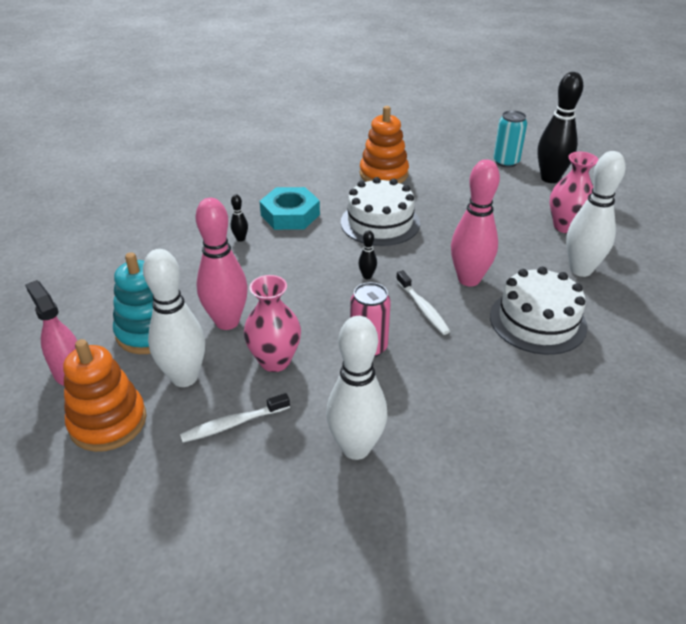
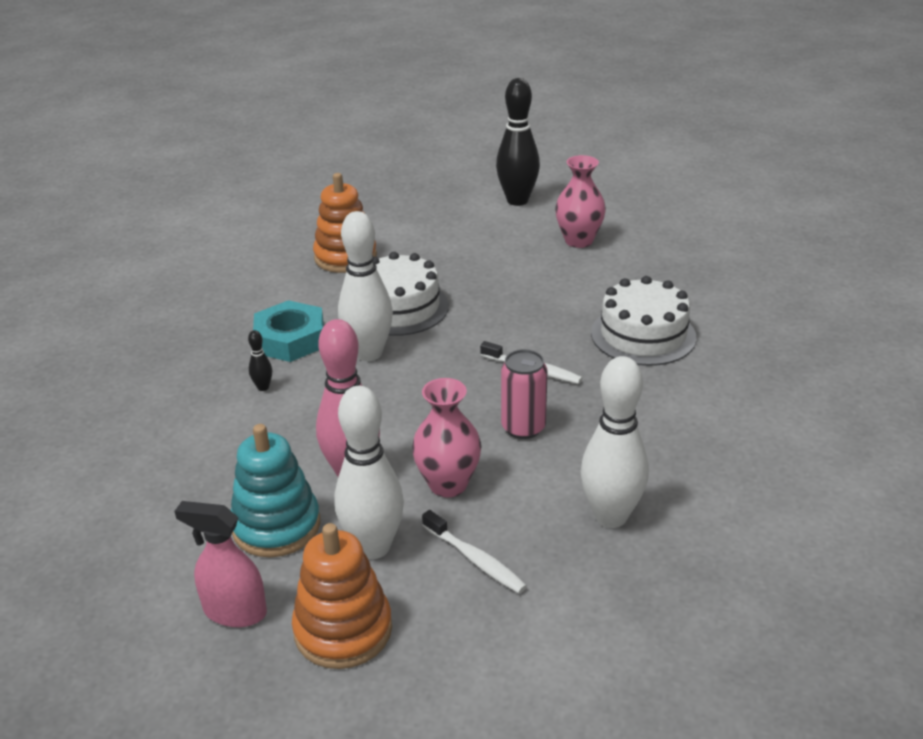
camera: 35 degrees left, 5 degrees down
(233, 424) = (475, 560): white toothbrush -> white toothbrush turned 75 degrees counterclockwise
(367, 276) = (446, 365): black bowling pin -> none
(469, 279) = (545, 325): pink bowling pin -> none
(506, 162) = (458, 199): turquoise can -> none
(580, 270) = (631, 275): white bowling pin -> white bowling pin (369, 353)

